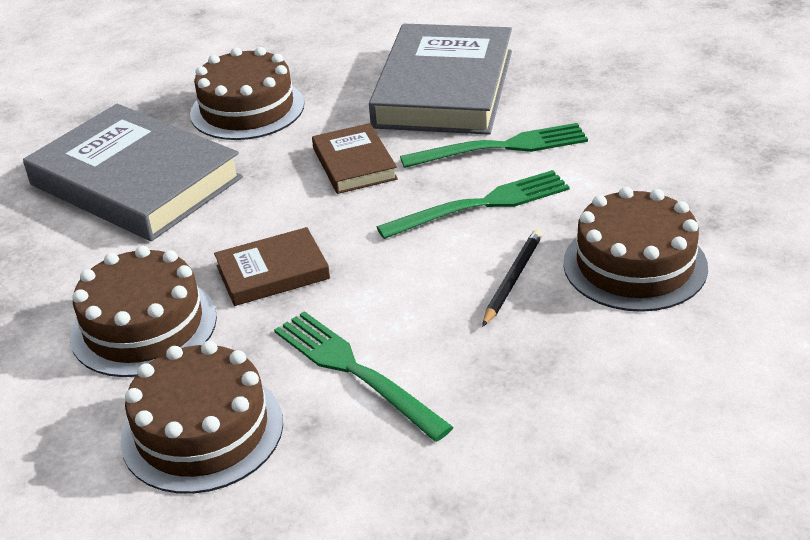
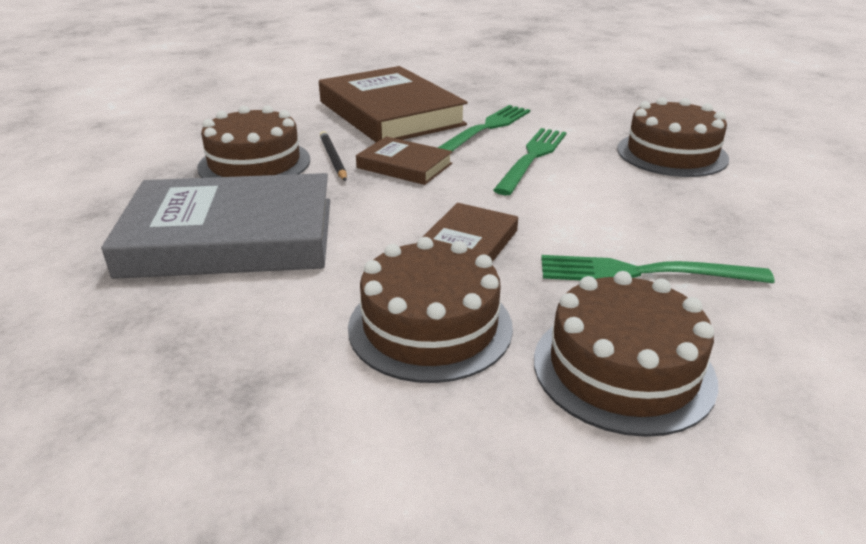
camera: 45 degrees left, 5 degrees down
(444, 88) = (390, 113): grey book -> brown book
(512, 280) = (627, 185): black pencil -> black pencil (333, 159)

